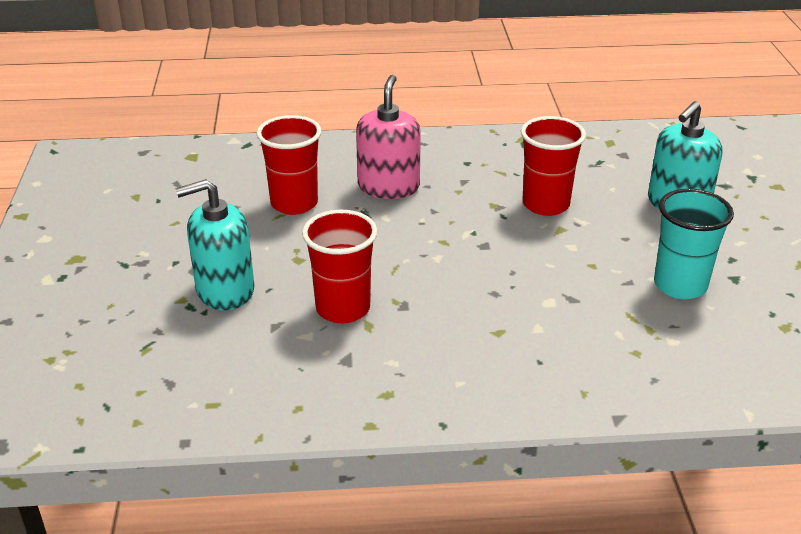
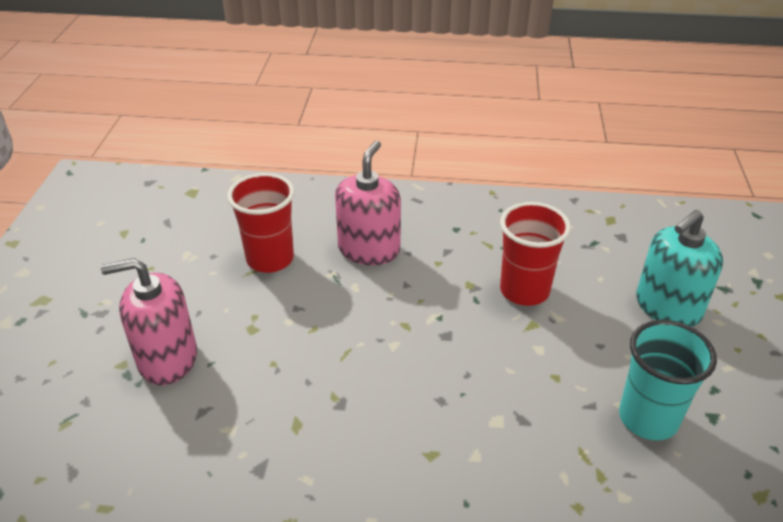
camera: 10 degrees right, 5 degrees up
(225, 290) = (167, 359): turquoise soap dispenser -> pink soap dispenser
(343, 308) = (277, 399): red cup -> none

